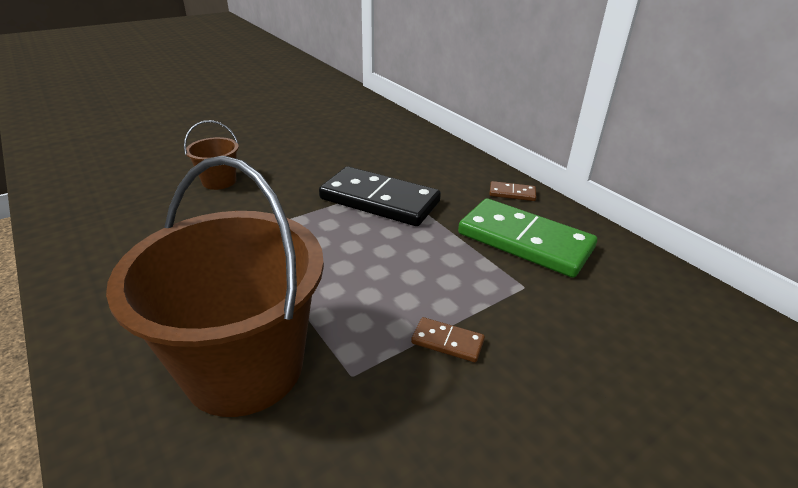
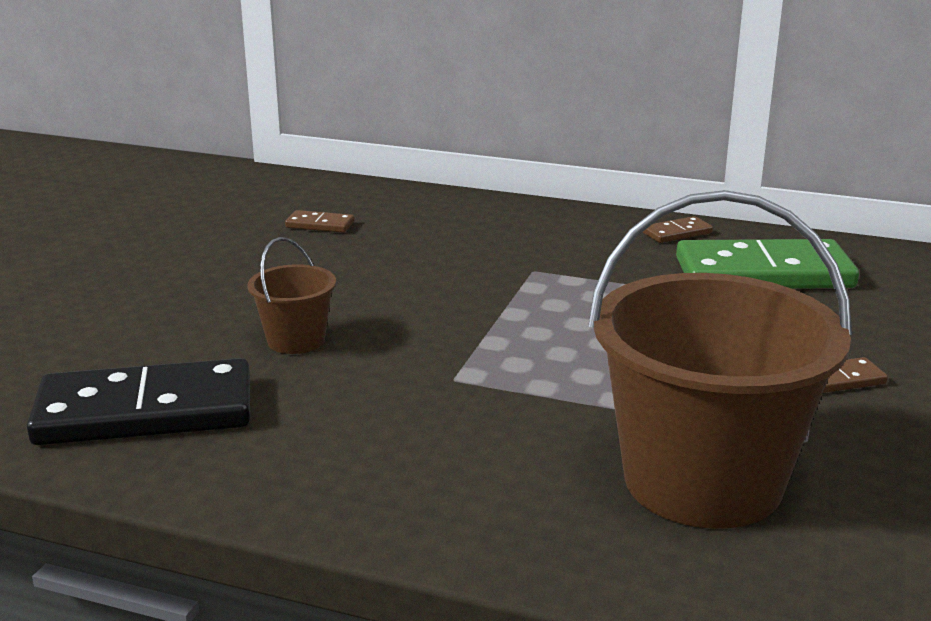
camera: 35 degrees left, 10 degrees down
(333, 125) = (320, 225): none -> brown domino
(379, 200) = (549, 288): black domino -> black domino (145, 411)

